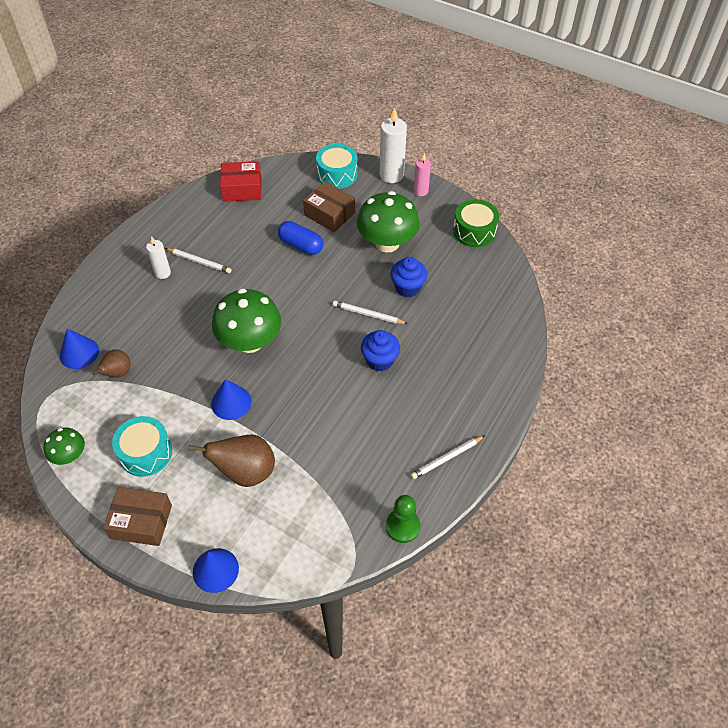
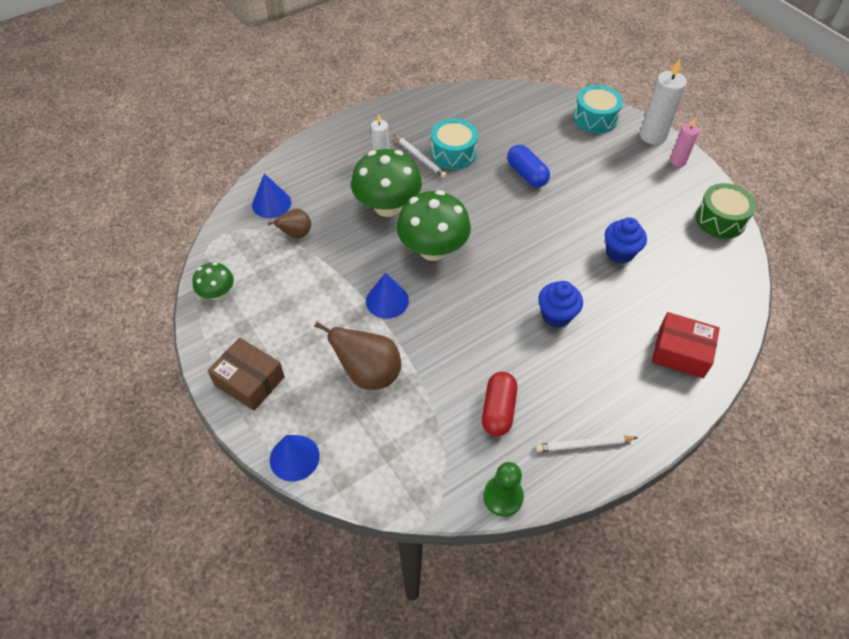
camera: 25 degrees right, 0 degrees up
(145, 453) = (285, 317): turquoise drum -> turquoise drum (453, 153)
(242, 189) = (493, 104): red box -> red box (681, 352)
(329, 214) = (570, 154): brown box -> none
(368, 314) = (565, 265): white pencil -> none
(368, 458) = (498, 410): none -> red capsule
(387, 243) = (617, 201): green mushroom -> green mushroom (387, 206)

